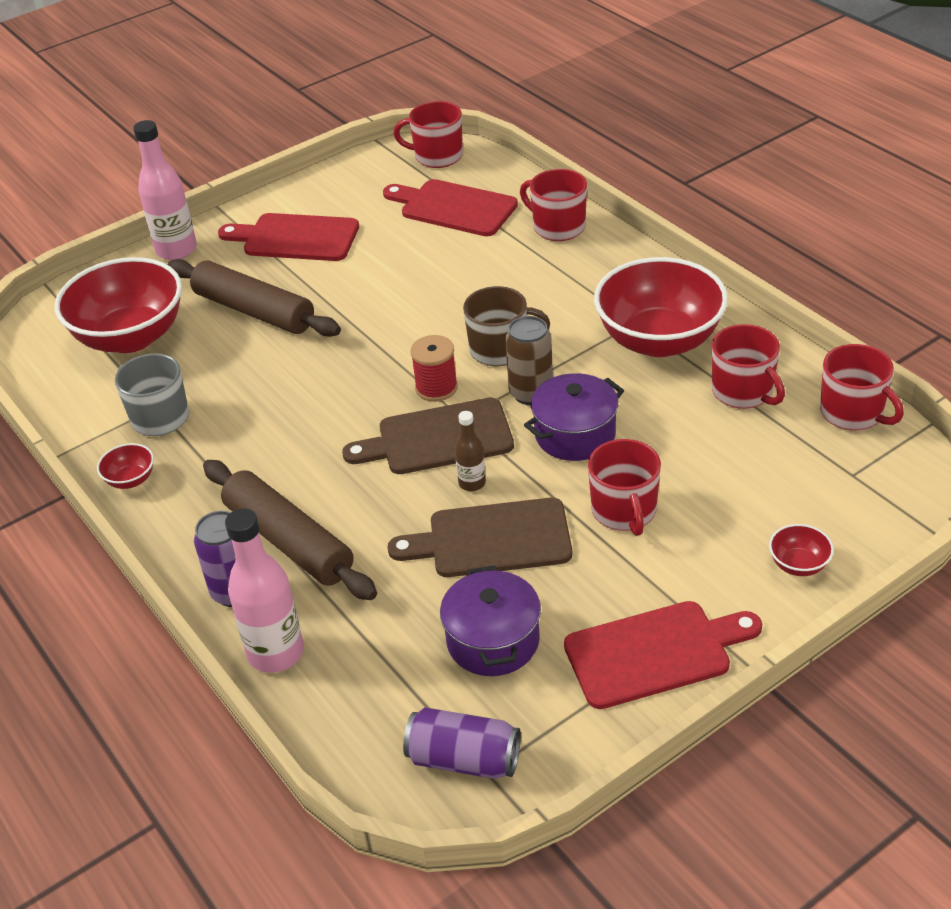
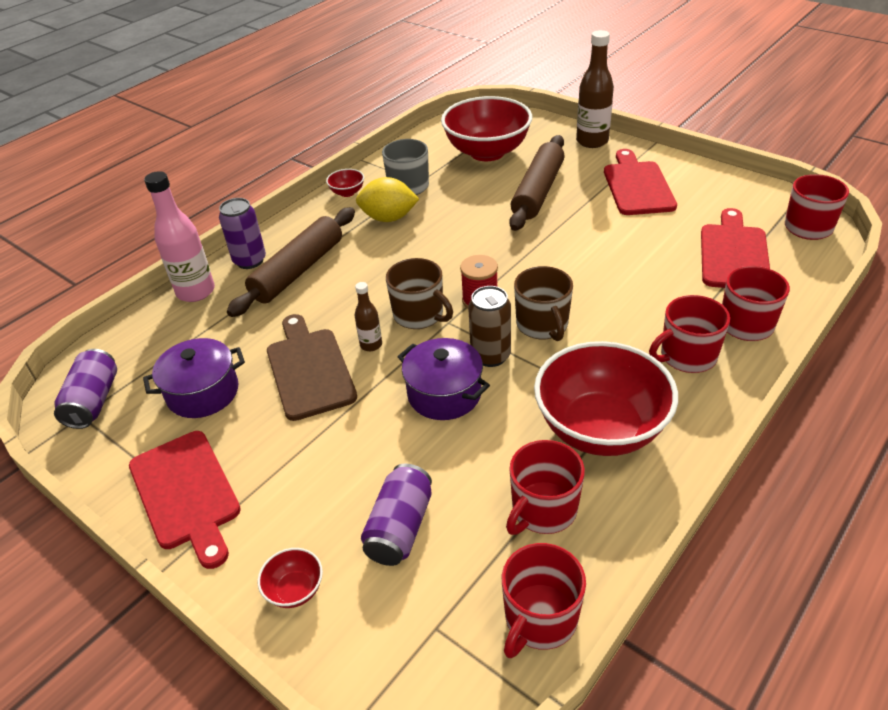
camera: 75 degrees right, 0 degrees up
(176, 250) = (592, 141): pink bottle -> brown bottle
(223, 444) = (389, 218): none -> yellow lemon
(438, 438) = (419, 315): brown cutting board -> brown mug
(624, 511) = (352, 445): red mug -> red mug (687, 356)
(741, 485) = (400, 527): none -> purple can

